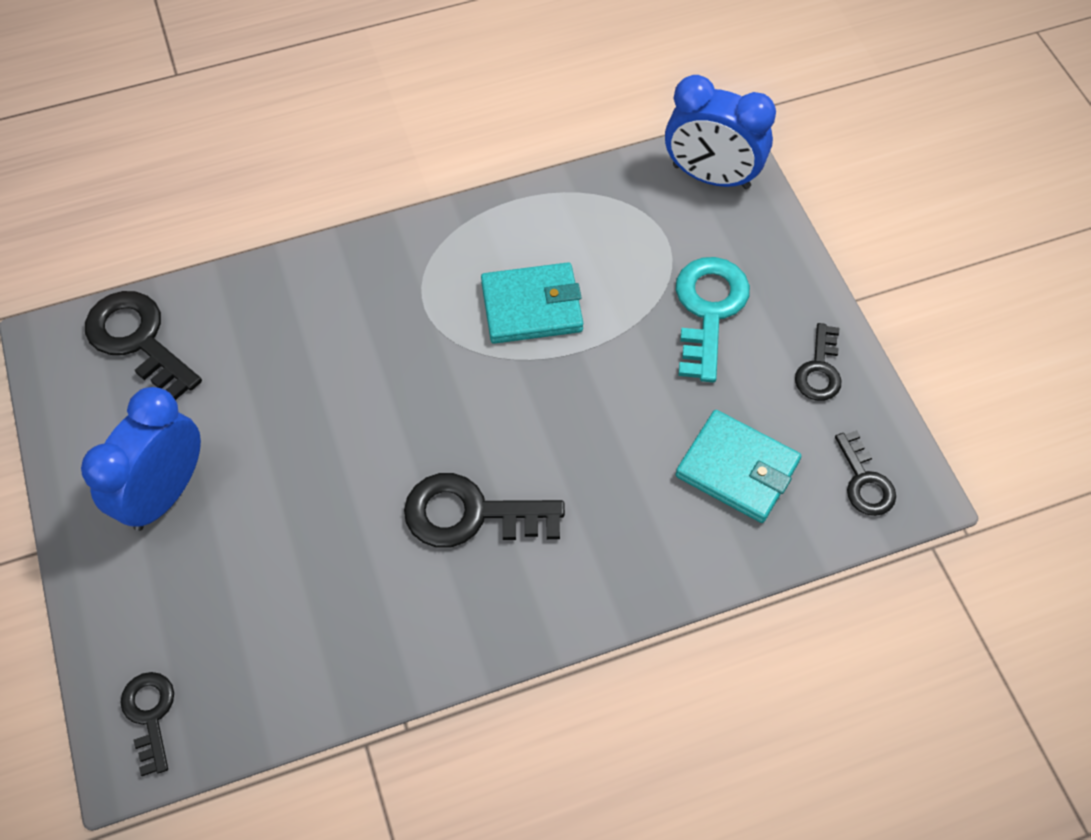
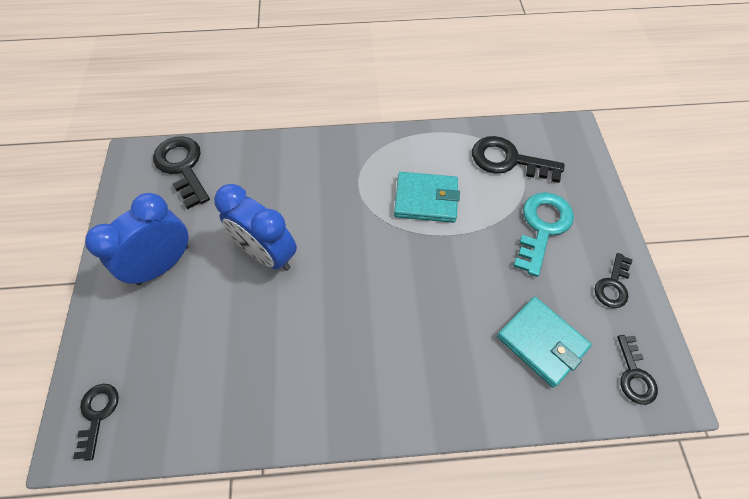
camera: 15 degrees right, 0 degrees up
(470, 514) = (350, 328): black key -> black key (508, 160)
(711, 177) = (560, 143): blue clock -> blue clock (267, 254)

